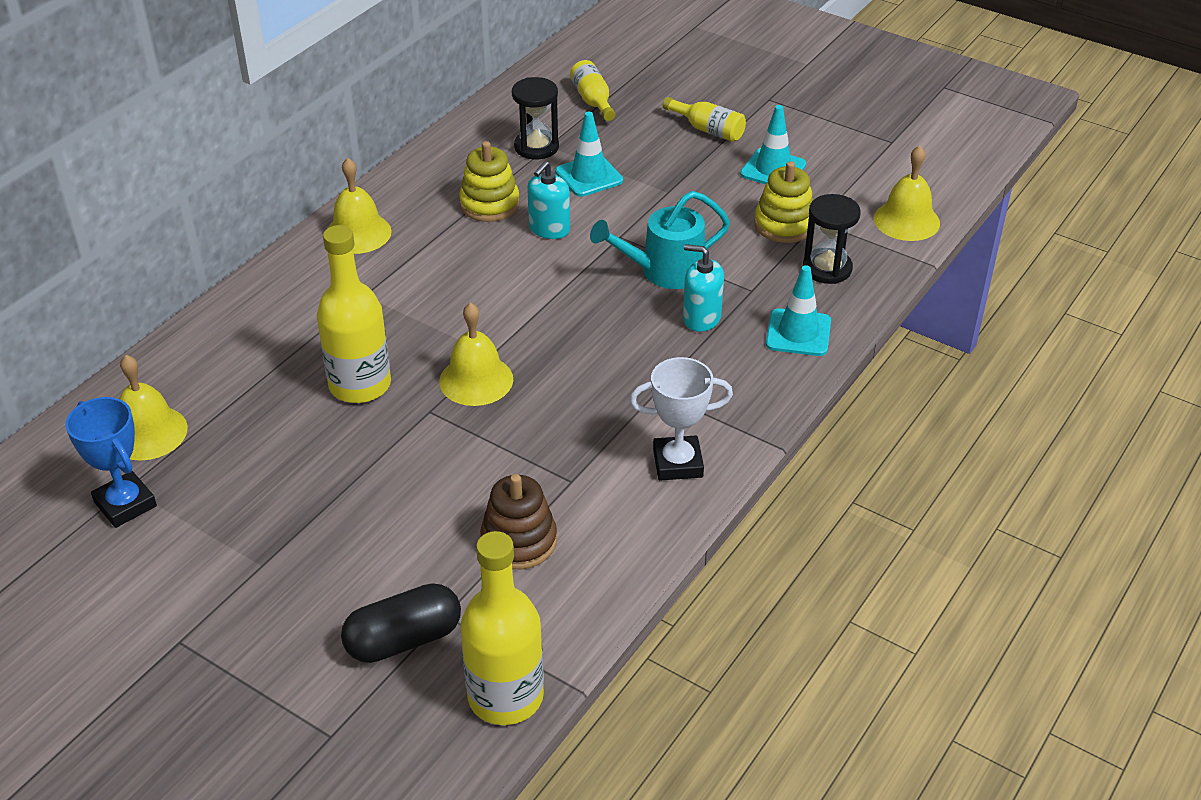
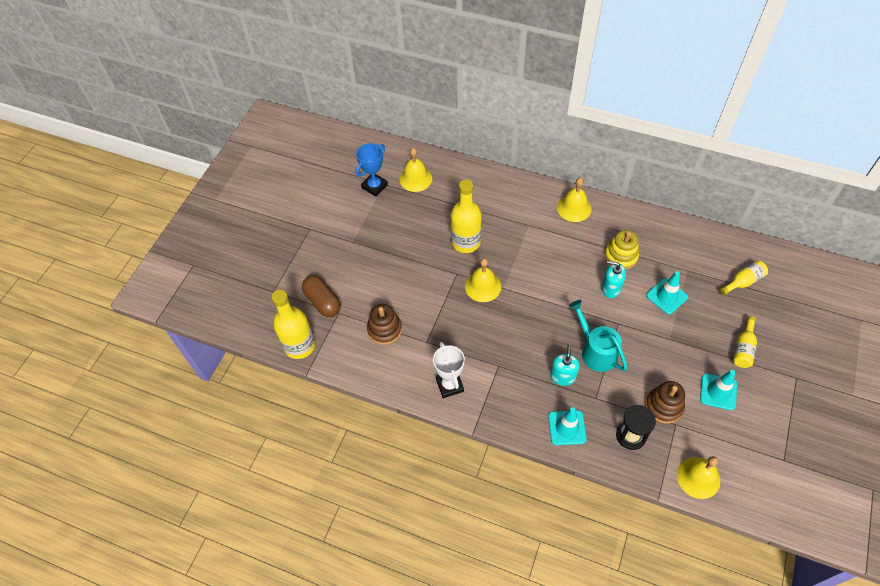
camera: 80 degrees right, 15 degrees up
(403, 639) = (323, 302): black capsule -> brown capsule
(536, 147) = (682, 265): black hourglass -> none
(784, 225) = (664, 406): yellow stacking toy -> brown stacking toy

